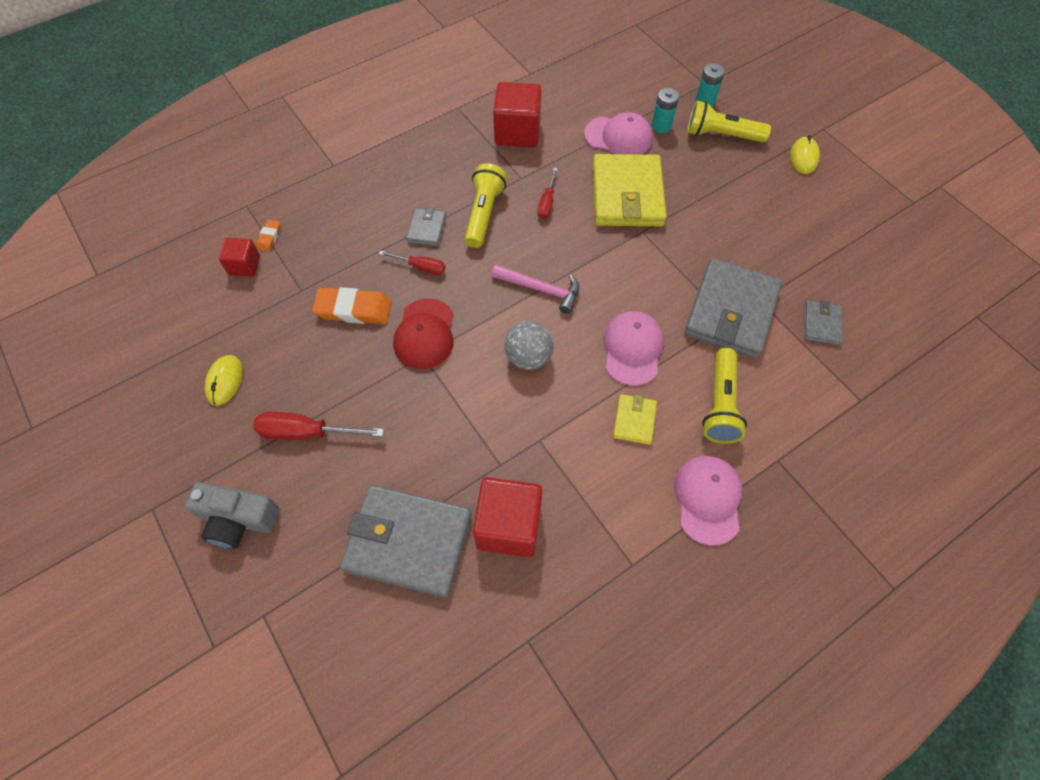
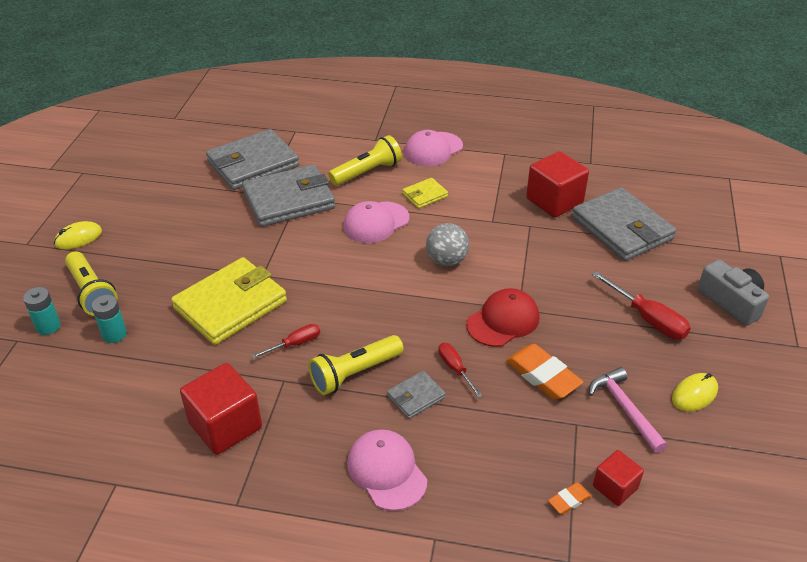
camera: 135 degrees left, 20 degrees down
(541, 289) = (385, 290): pink hammer -> pink hammer (625, 408)
(618, 137) = (159, 352): pink cap -> pink cap (386, 471)
(821, 324) = (253, 164): grey wallet -> grey wallet, size x2.13

